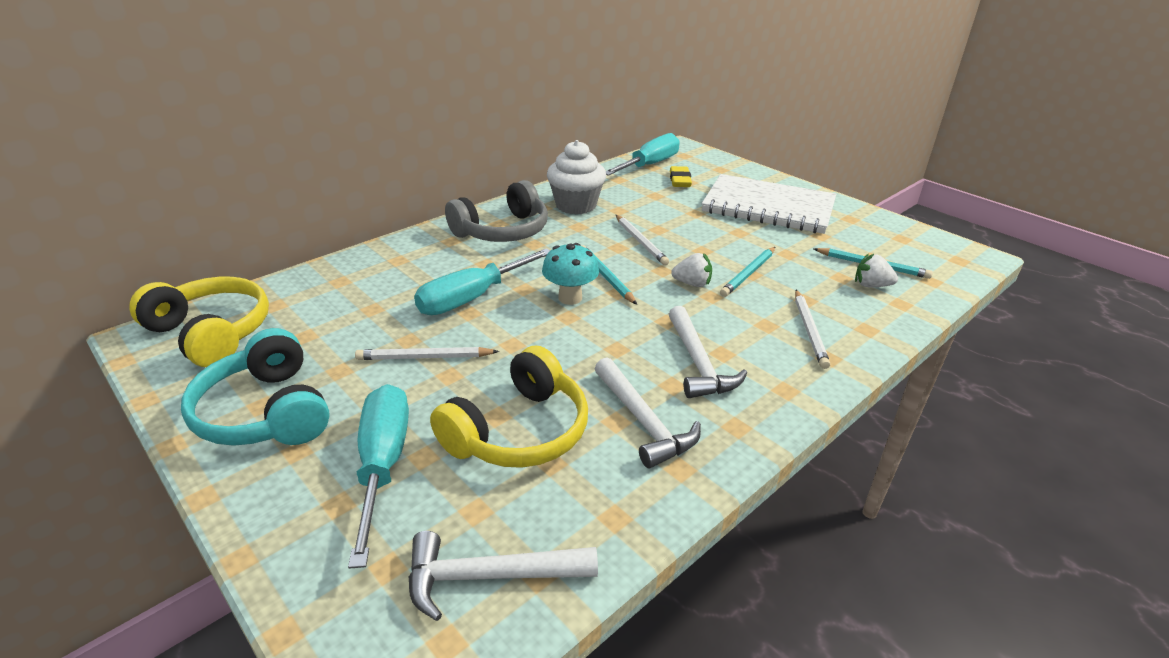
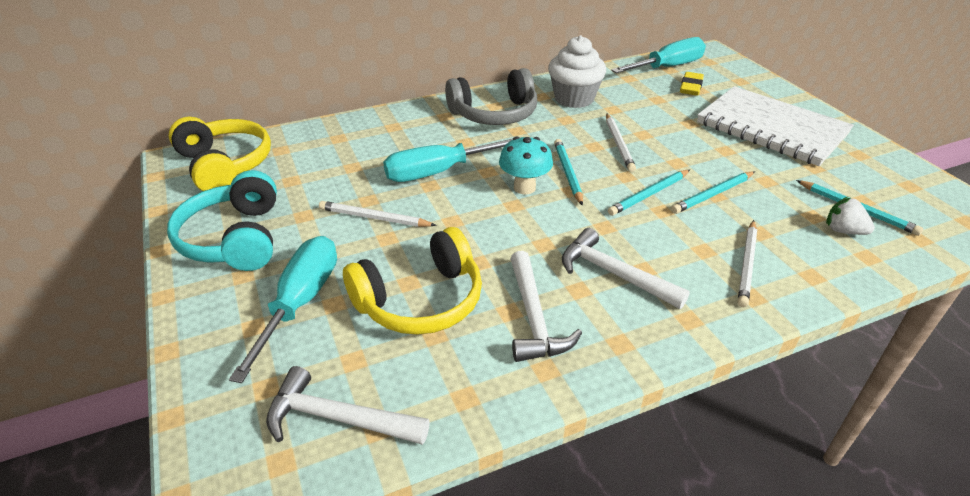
camera: 20 degrees right, 5 degrees up
(692, 283) = (649, 194): white strawberry -> turquoise pencil
(698, 363) = (614, 274): white hammer -> white hammer turned 120 degrees clockwise

